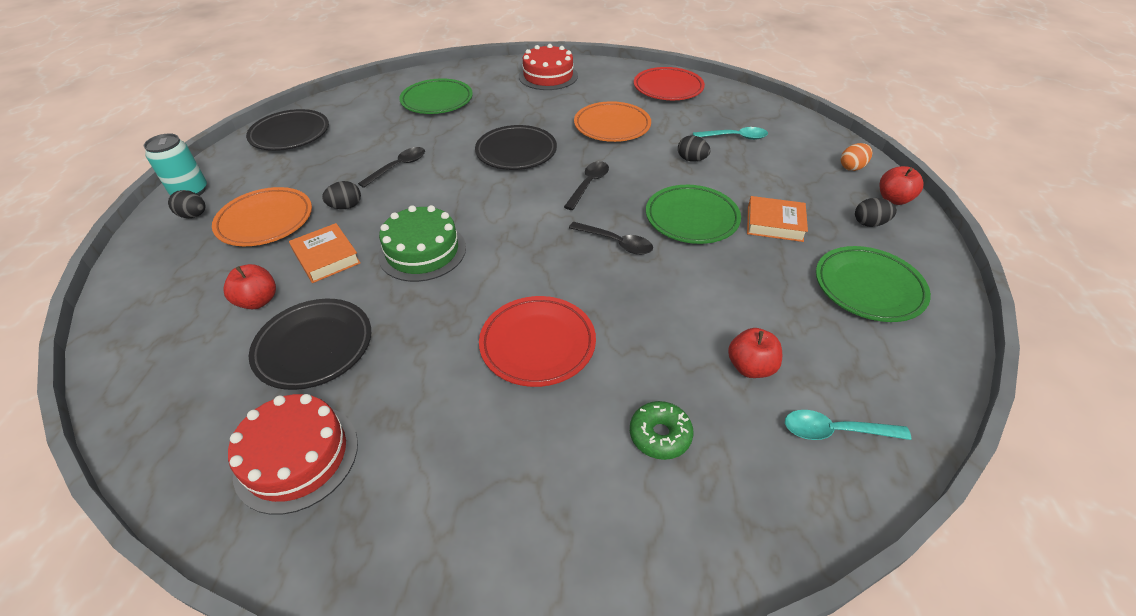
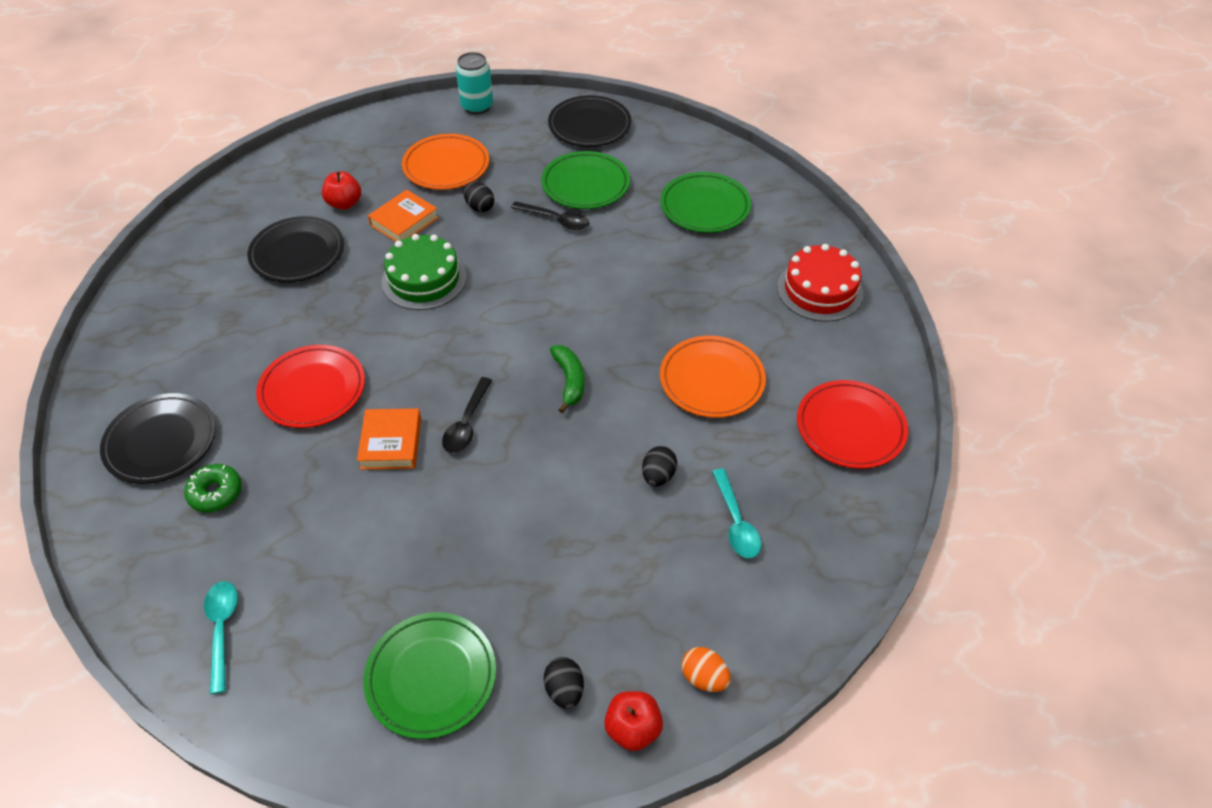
camera: 75 degrees right, 5 degrees up
(194, 215) = (444, 123): black egg -> none
(297, 457) = (195, 283): red cake -> none
(516, 152) = (617, 303): black plate -> black plate (161, 442)
(588, 184) = (569, 381): black spoon -> green banana
(691, 218) = (527, 488): green plate -> green plate (585, 185)
(750, 367) = (297, 557): red apple -> none
(774, 223) = (538, 576): orange book -> orange book (391, 443)

